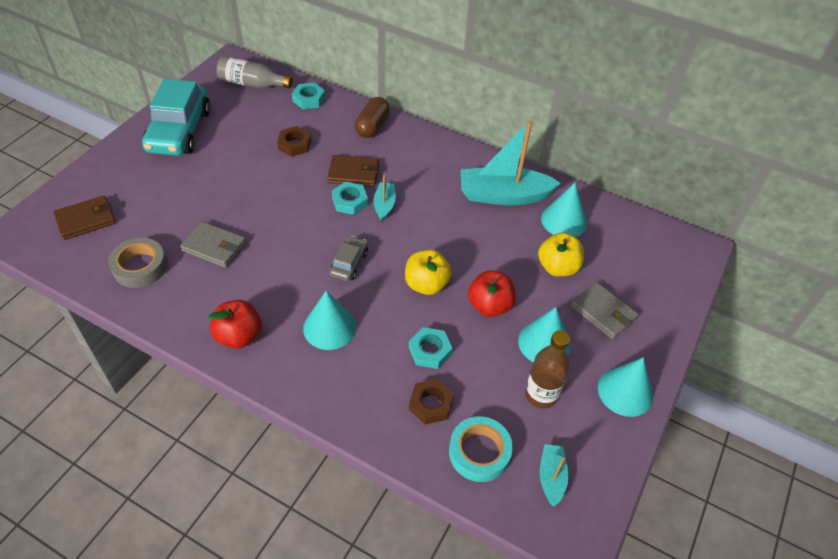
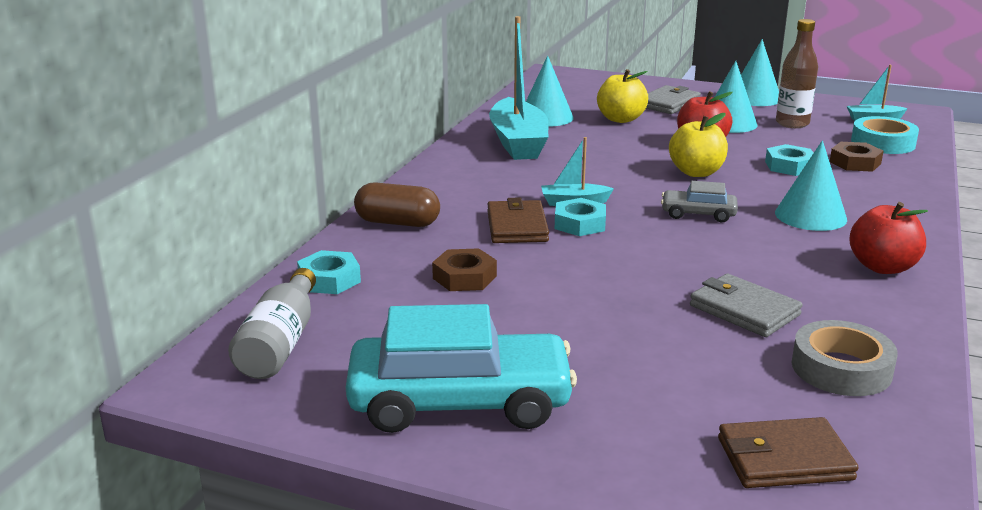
camera: 95 degrees left, 25 degrees down
(86, 220) = (784, 459): brown wallet -> brown wallet turned 60 degrees counterclockwise
(214, 247) = (744, 310): grey wallet -> grey wallet turned 60 degrees counterclockwise

